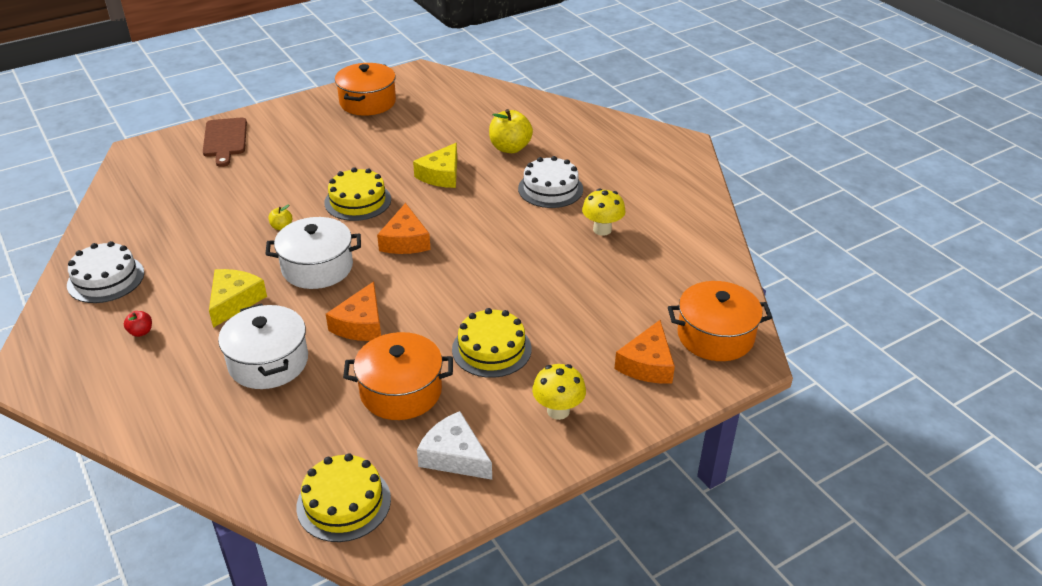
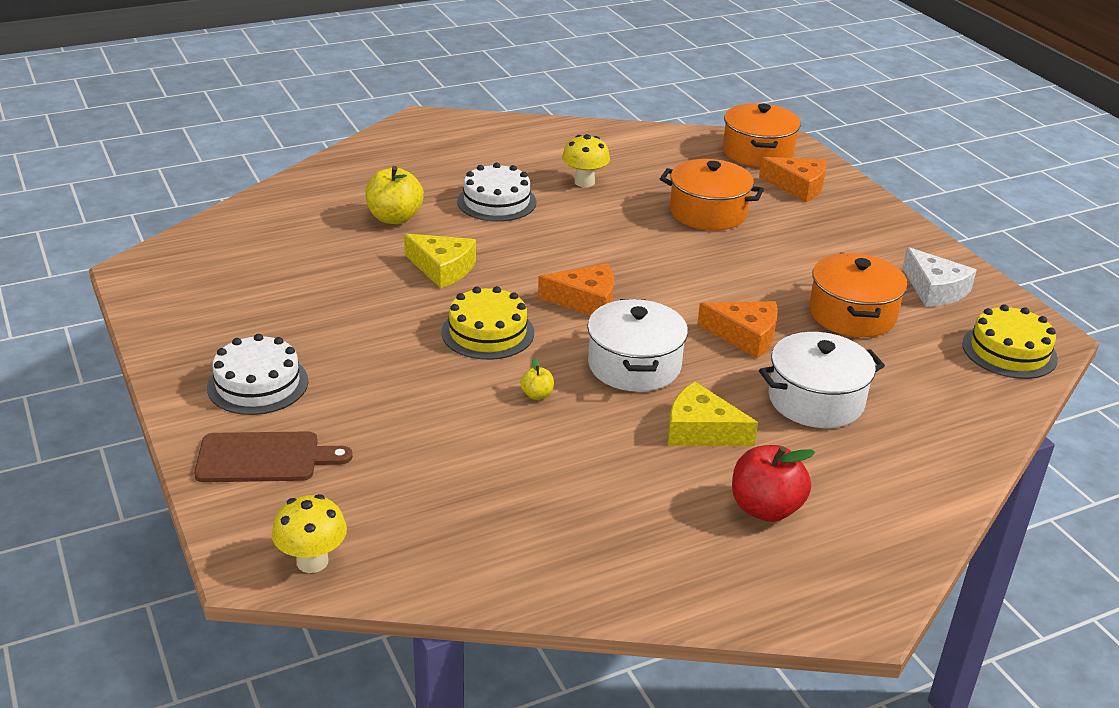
camera: 85 degrees left, 5 degrees down
(106, 279) = (644, 557): white cake -> white cake (258, 384)
(141, 332) = (765, 508): red apple -> red apple, size x2.08
(367, 102) = (211, 318): orange pot -> orange pot (708, 212)
(454, 456) = (934, 289): white cheese -> white cheese turned 75 degrees counterclockwise
(491, 349) = (783, 260): yellow cake -> none
(558, 411) = (866, 234): yellow mushroom -> yellow mushroom (312, 561)

